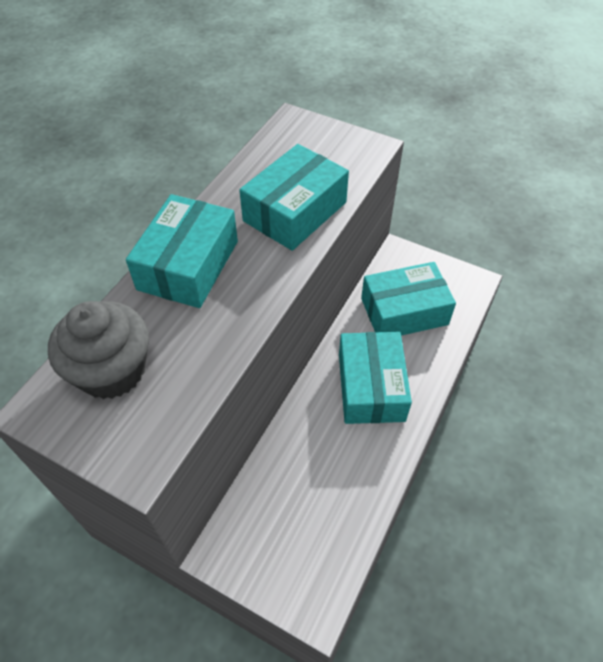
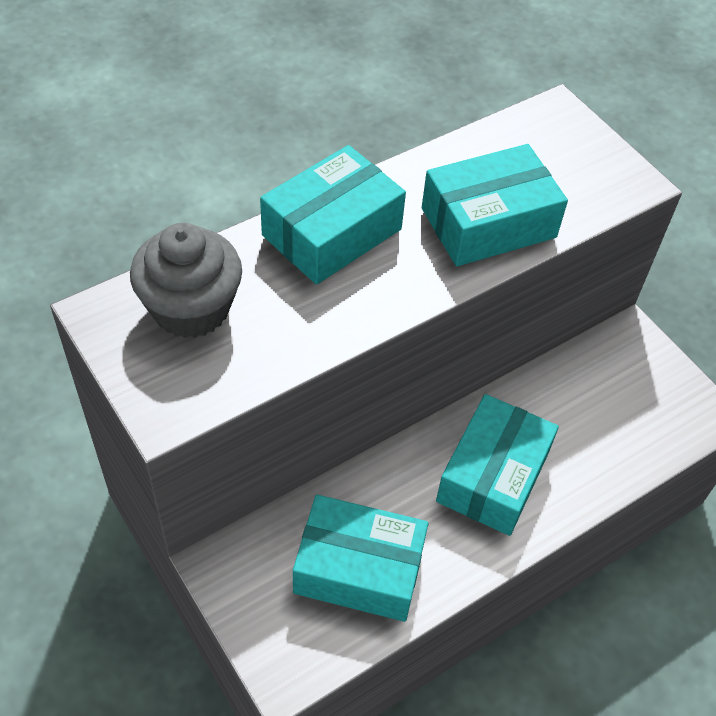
camera: 25 degrees right, 0 degrees up
(404, 311) = (592, 408): turquoise box -> turquoise box (359, 569)

